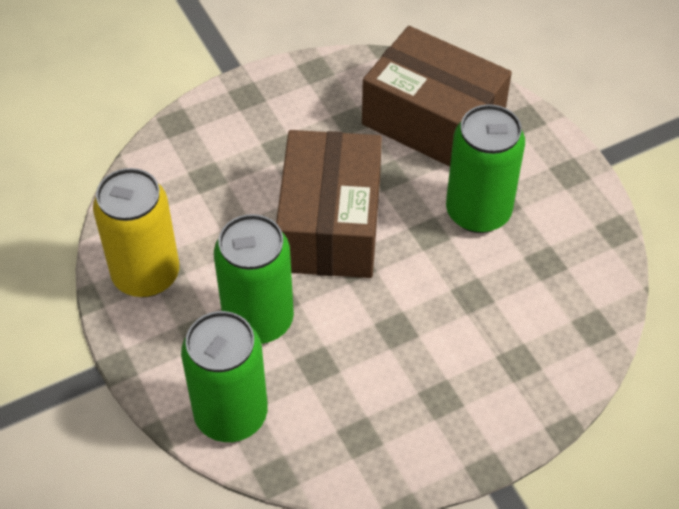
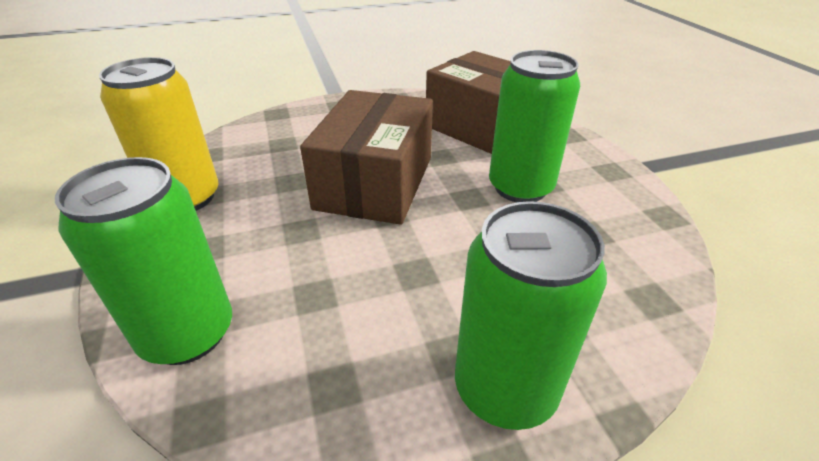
camera: 10 degrees right, 15 degrees down
(258, 320) = (271, 245): green can -> green can (505, 388)

